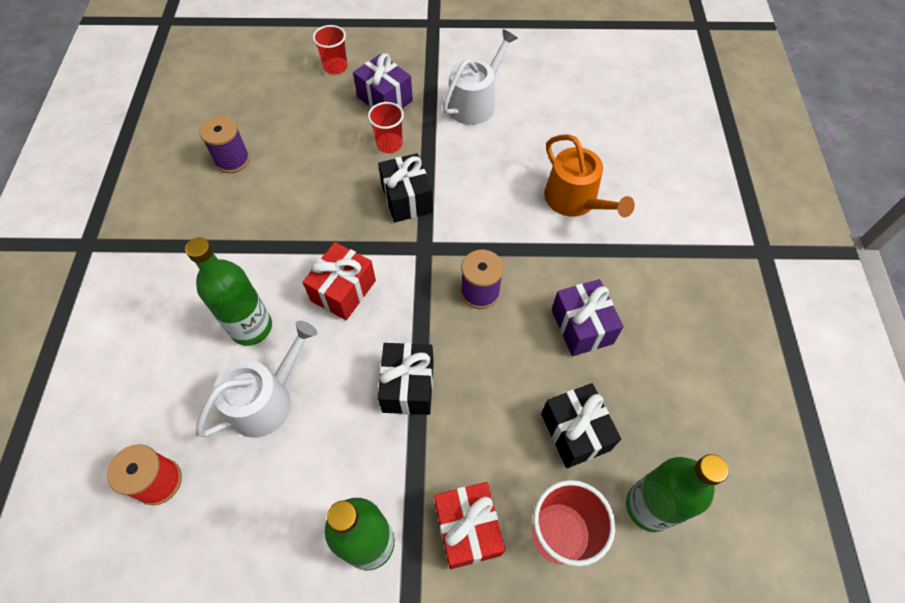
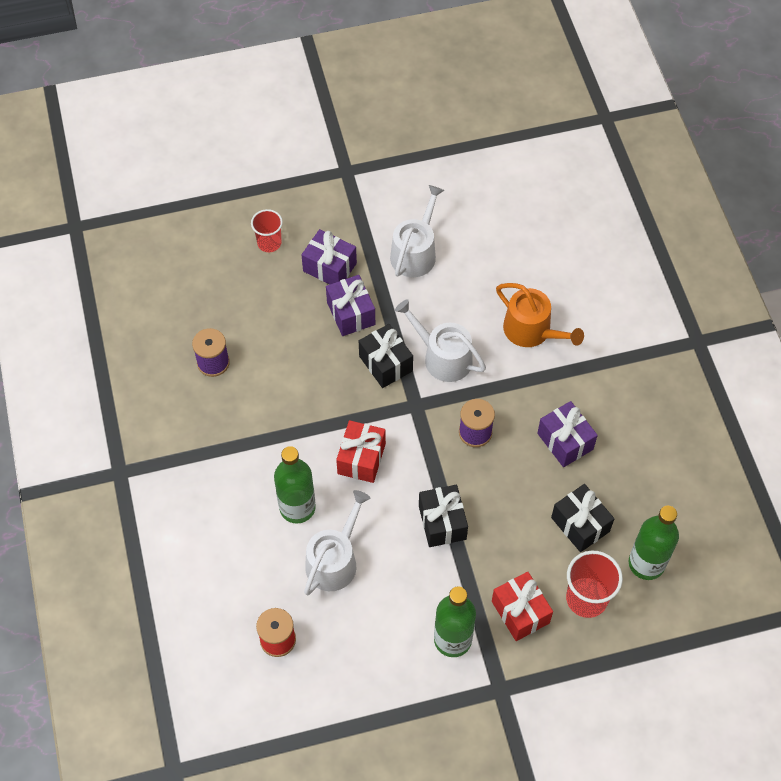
camera: 15 degrees left, 0 degrees up
(389, 144) = (351, 313): red cup -> purple gift
(470, 206) = (442, 357): none -> white watering can

